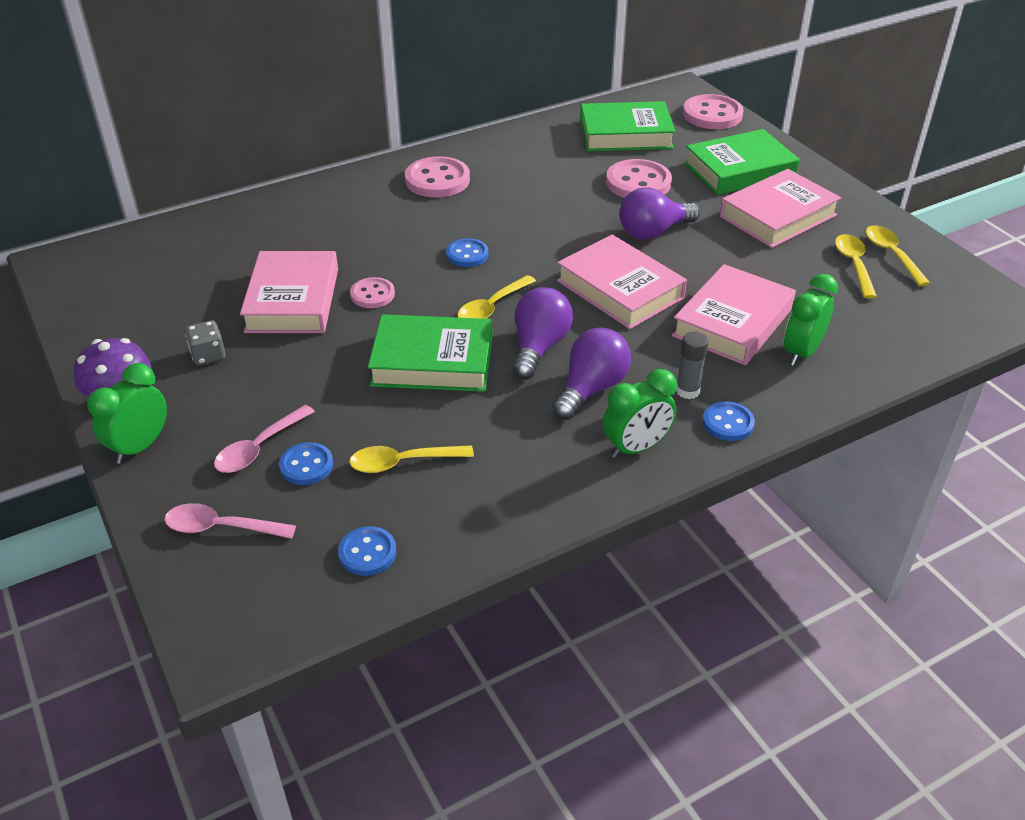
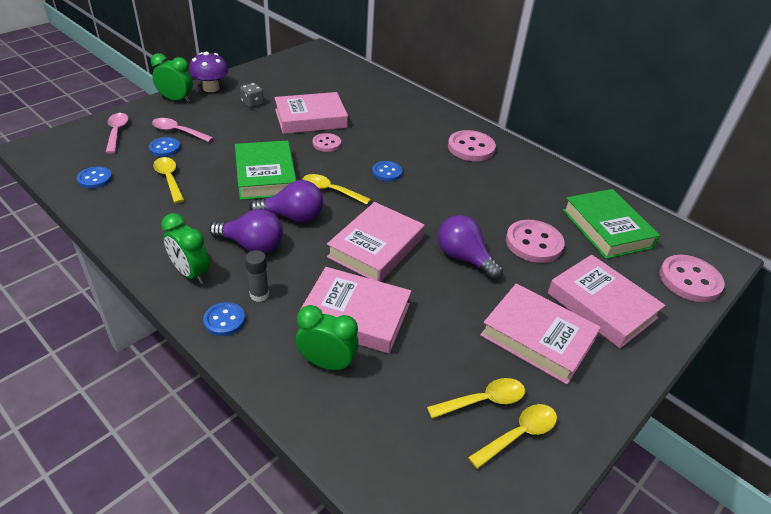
camera: 70 degrees right, 0 degrees up
(739, 170) = (601, 305): green book -> pink book

